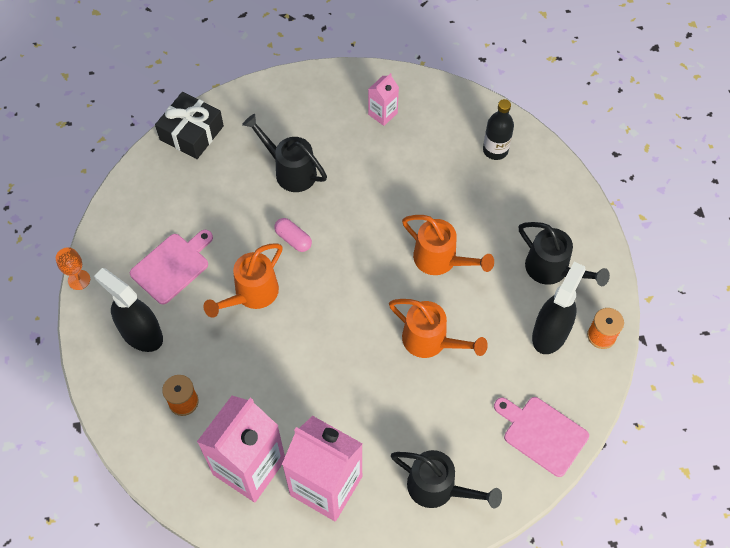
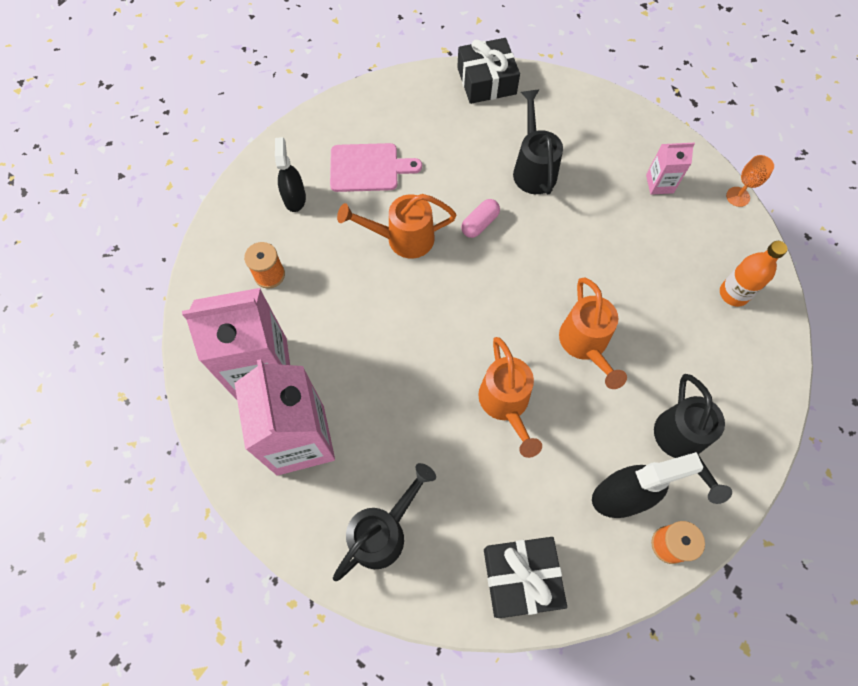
camera: 45 degrees right, 5 degrees up
(79, 280) = (295, 123): orange goblet -> orange goblet (738, 197)
(141, 333) = (294, 198): black spray bottle -> black spray bottle, size x0.66
(293, 239) = (479, 223): pink capsule -> pink capsule turned 45 degrees clockwise
(438, 488) = (383, 532): black watering can -> black watering can turned 120 degrees counterclockwise
(495, 150) = (733, 293): black bottle -> orange bottle
(542, 434) = (521, 577): pink cutting board -> black gift

